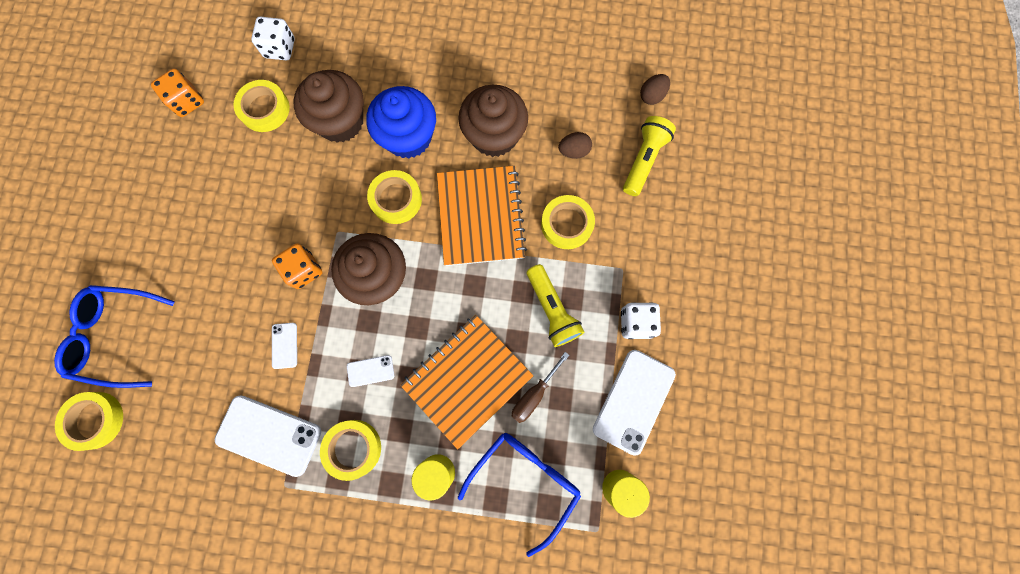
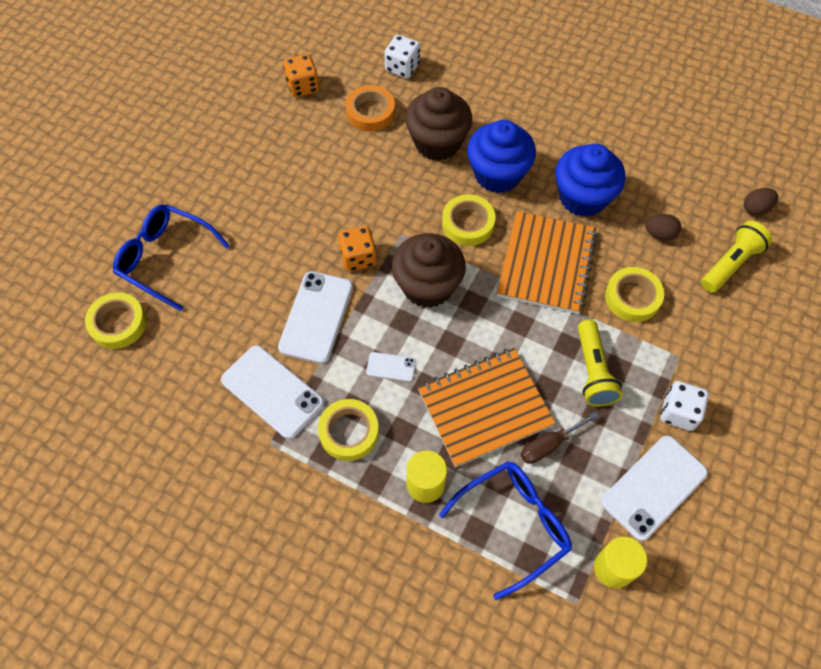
camera: 20 degrees right, 15 degrees down
(264, 109) = (370, 112): yellow tape -> orange tape
(284, 345) = (316, 317): white phone -> white phone, size x2.08
(494, 136) = (583, 197): brown cupcake -> blue cupcake

